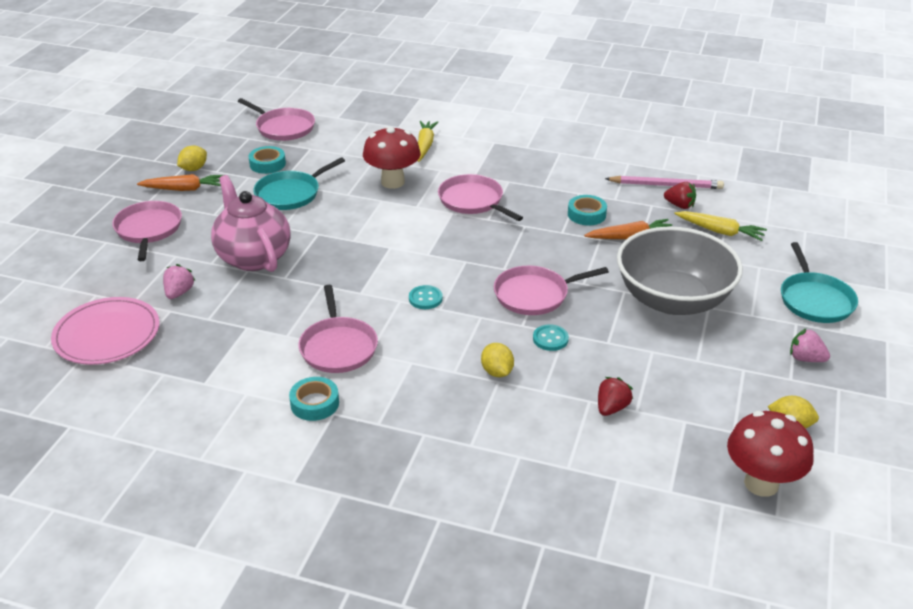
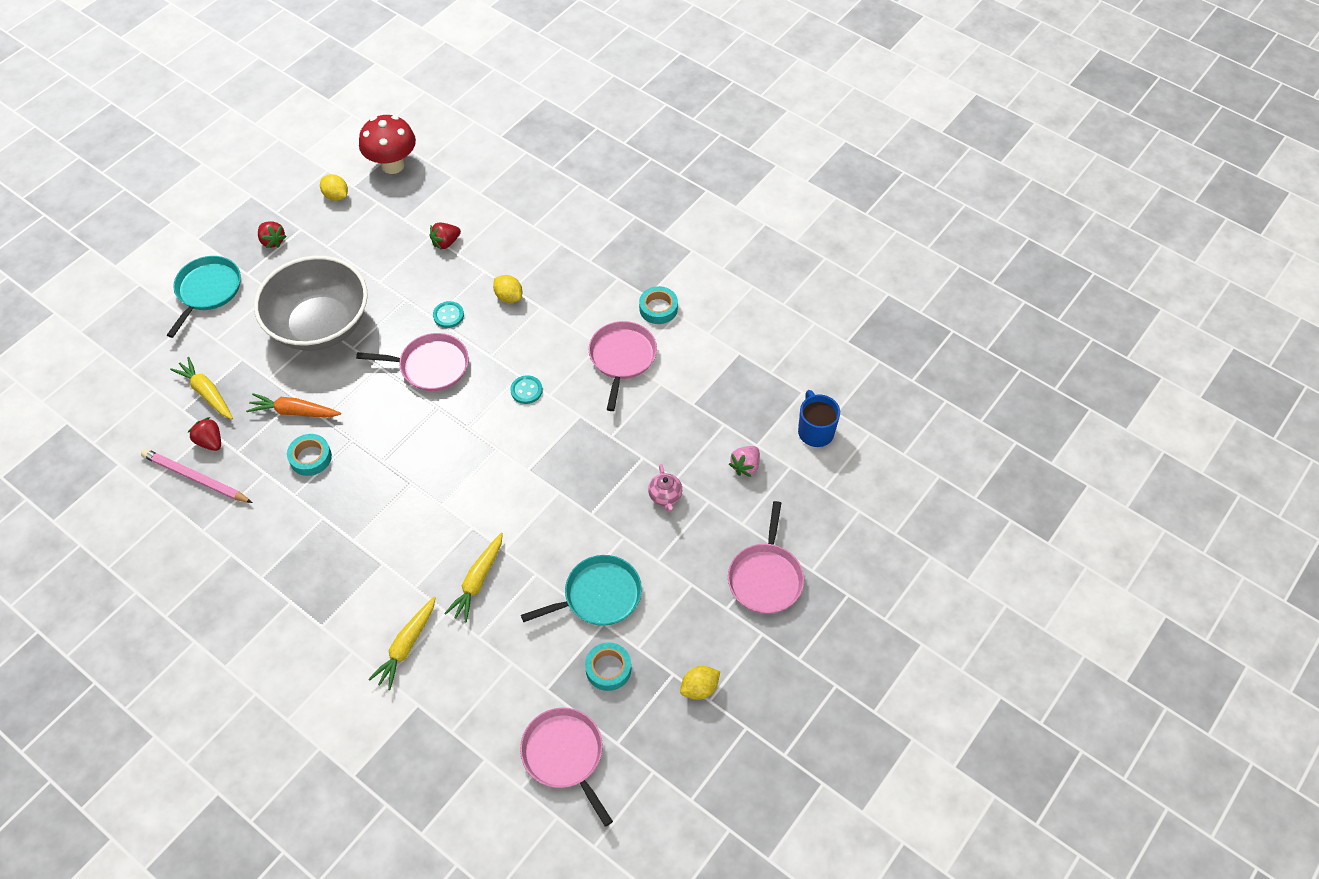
camera: 160 degrees left, 20 degrees up
(107, 334) = (815, 431): pink plate -> blue mug
(184, 189) = (717, 646): orange carrot -> none
(253, 257) = (665, 496): pink teapot -> pink teapot, size x0.43
(392, 182) = (478, 581): red mushroom -> yellow carrot
(473, 201) = (409, 517): pink pan -> none
(497, 372) = (509, 297): yellow lemon -> yellow lemon turned 45 degrees counterclockwise
(805, 359) = (273, 241): pink strawberry -> red strawberry

